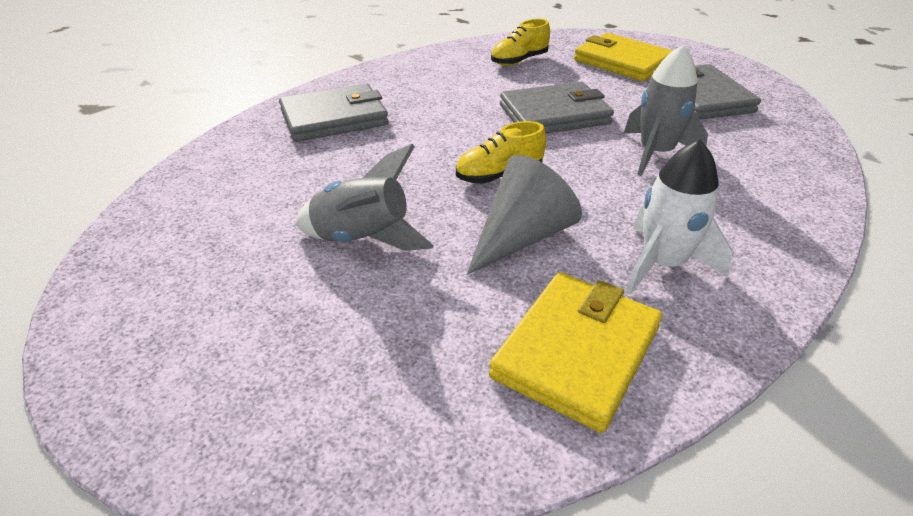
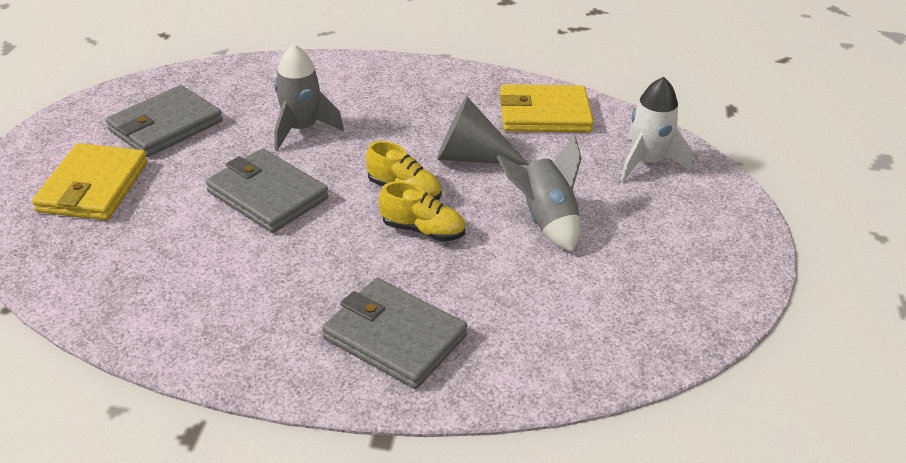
camera: 125 degrees left, 0 degrees up
(519, 61) = (134, 261): yellow shoe -> yellow shoe (423, 230)
(662, 264) = (443, 103): white rocket -> white rocket (646, 162)

